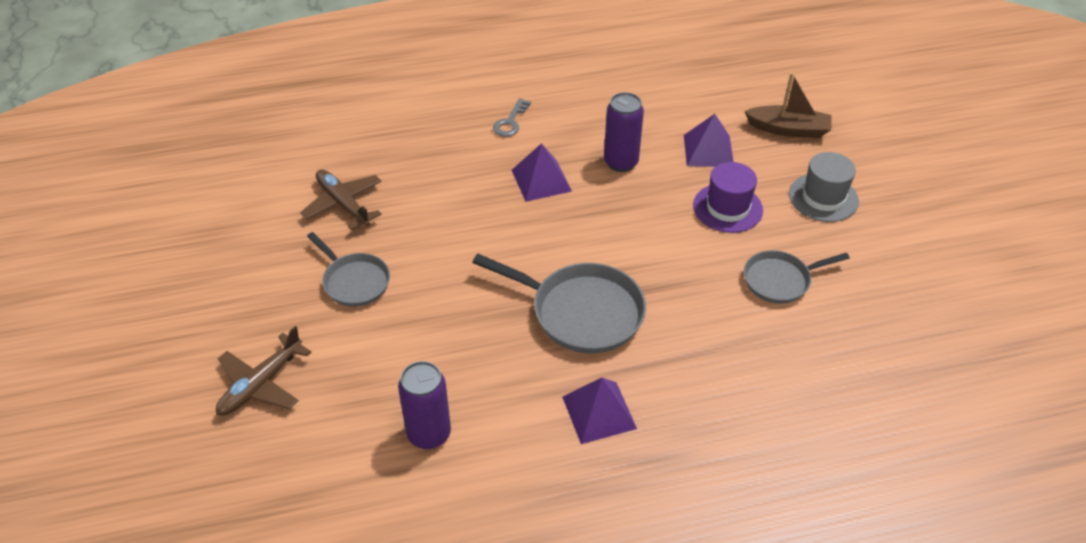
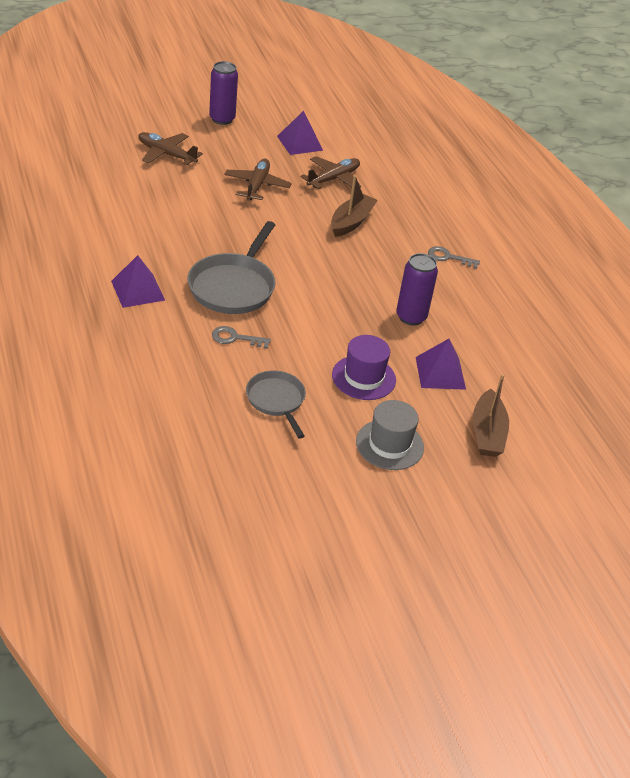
camera: 80 degrees right, 5 degrees down
(354, 281) = (257, 185): grey pan -> brown plane
(429, 434) = (123, 217): purple can -> purple can (222, 119)
(441, 195) = (351, 222): none -> brown boat
(541, 180) = (378, 272): purple pyramid -> purple pyramid (300, 143)
(680, 313) = (235, 338): none -> grey key

